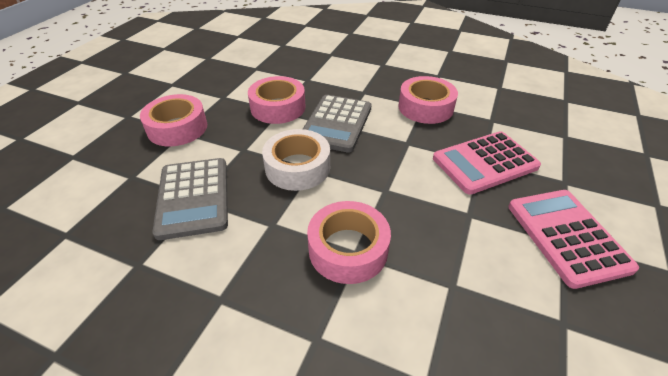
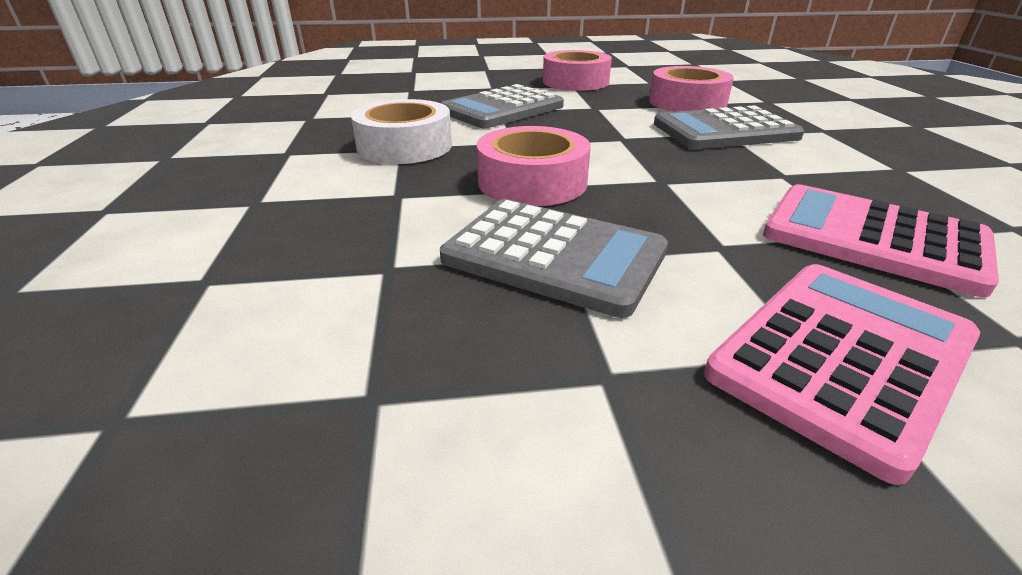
camera: 60 degrees right, 10 degrees down
(297, 167) = (613, 132): white tape -> white tape (404, 146)
(425, 107) = (896, 169): pink tape -> none
(451, 288) = (554, 256): none -> grey calculator

